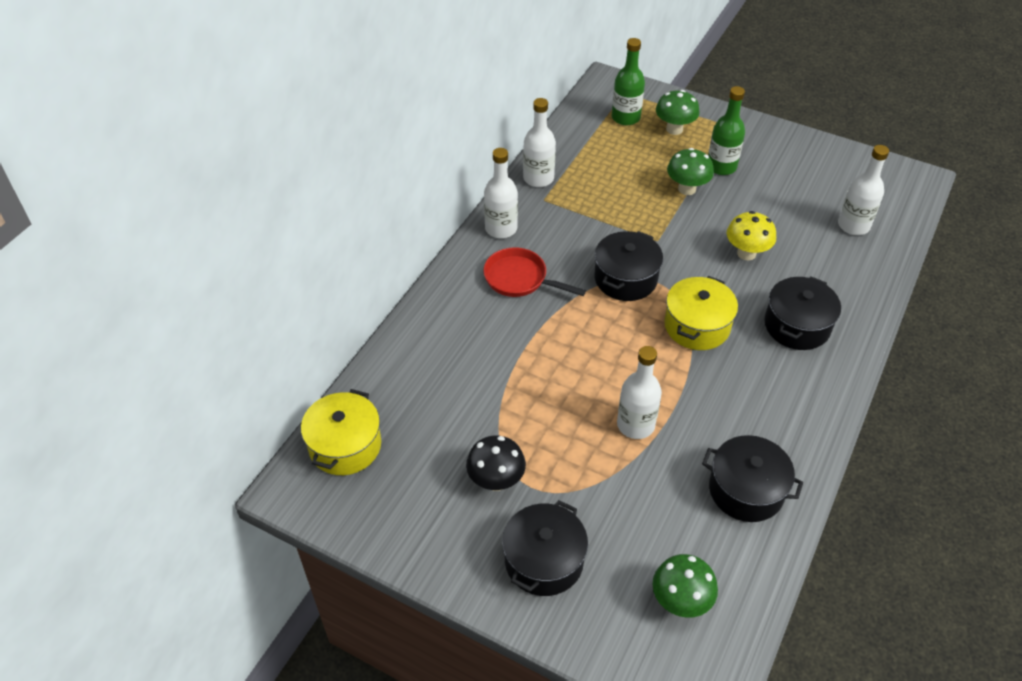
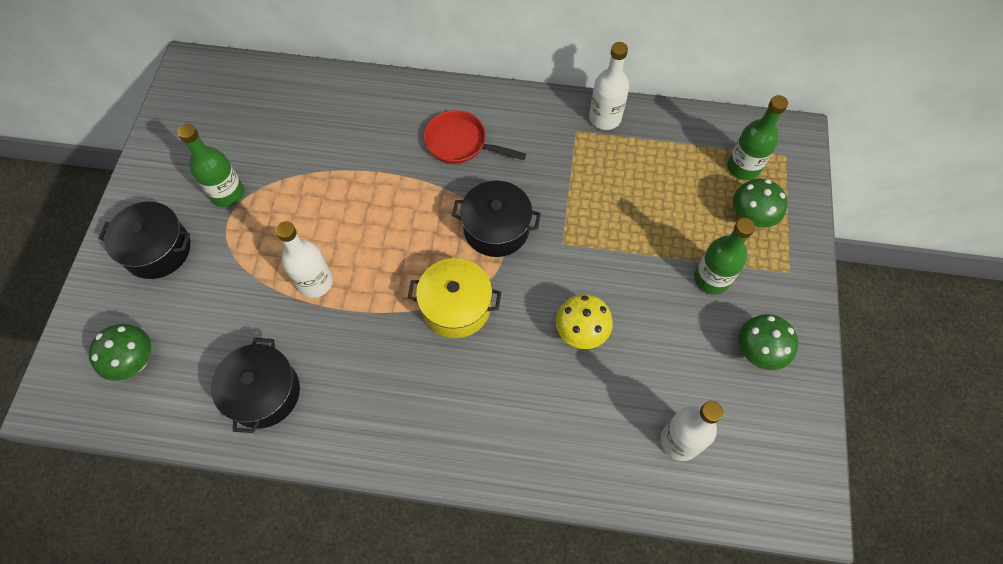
camera: 70 degrees right, 15 degrees up
(345, 445) = (237, 84): yellow pot -> none
(496, 481) = (227, 193): black mushroom -> green bottle
(501, 228) = (520, 109): white bottle -> none
(520, 279) = (460, 143): red pan -> red pan turned 75 degrees counterclockwise
(687, 189) = (656, 253): green mushroom -> green mushroom (757, 352)
(797, 325) = (492, 403): black pot -> none

